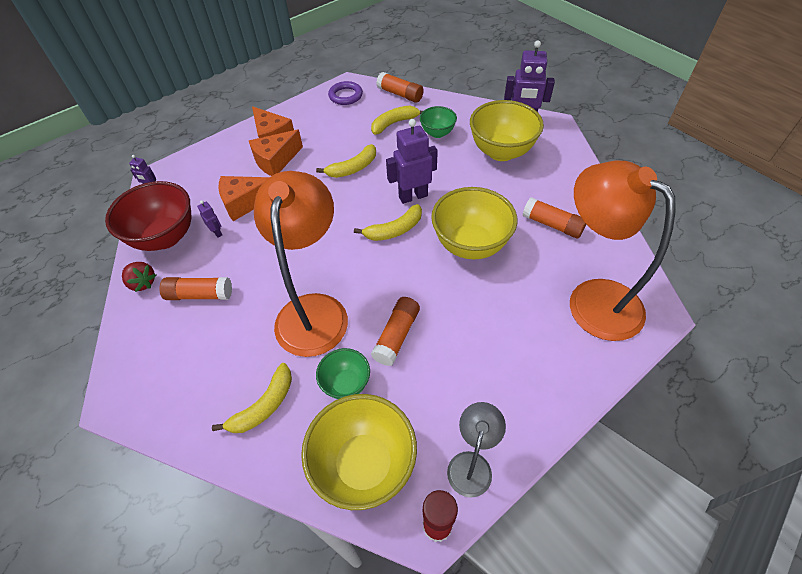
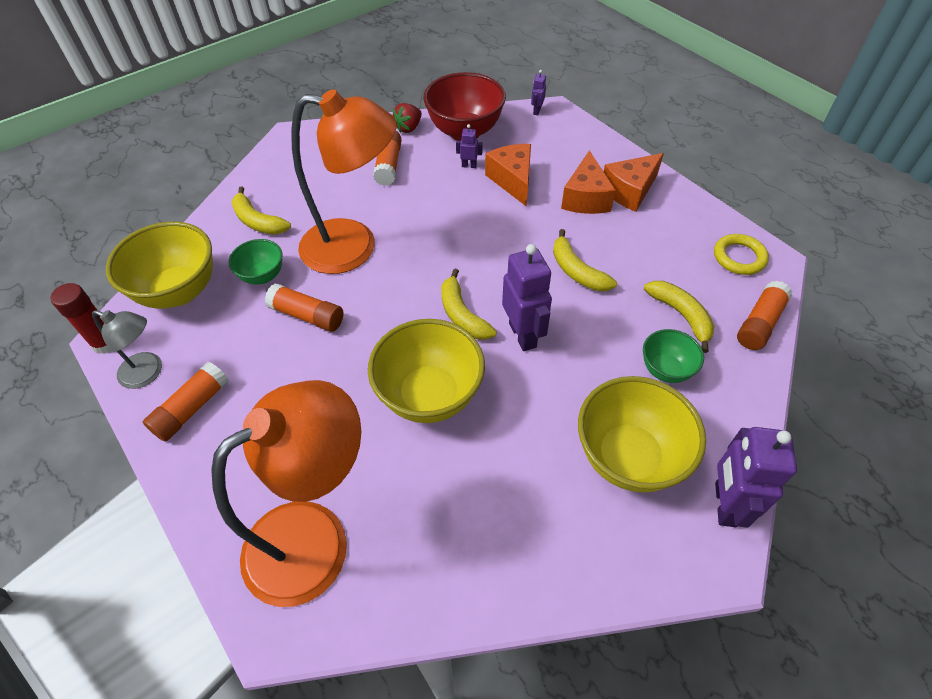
camera: 90 degrees right, 0 degrees up
(217, 232) = (469, 165): purple robot -> purple robot turned 135 degrees counterclockwise
(276, 161) = (585, 198): orange cheese -> orange cheese turned 135 degrees counterclockwise
(345, 96) = (739, 257): purple ring -> yellow ring
(552, 225) = (460, 509): orange glue stick -> orange glue stick (191, 408)

